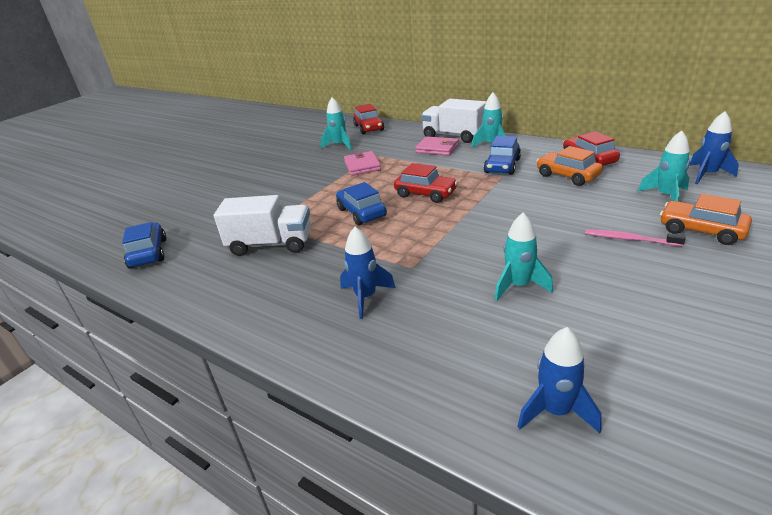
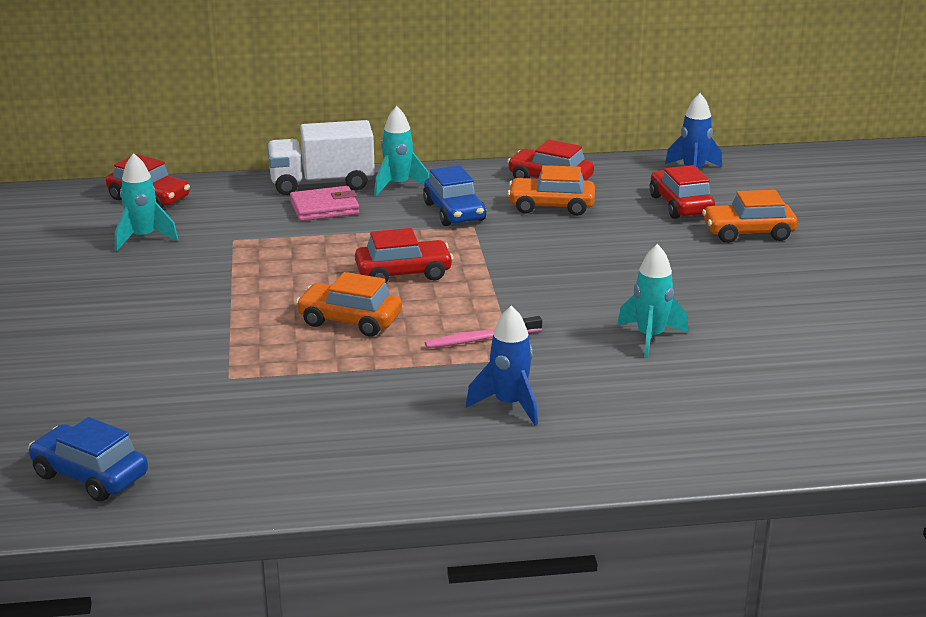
camera: 45 degrees left, 5 degrees down
(271, 244) = (282, 397): white truck -> none
(361, 212) = (350, 321): blue car -> orange car
(362, 166) = (242, 260): pink wallet -> none
(556, 411) = (802, 419): blue rocket -> none
(629, 239) = (696, 260): pink toothbrush -> pink toothbrush (481, 339)
(666, 196) = (680, 205): turquoise rocket -> red car

